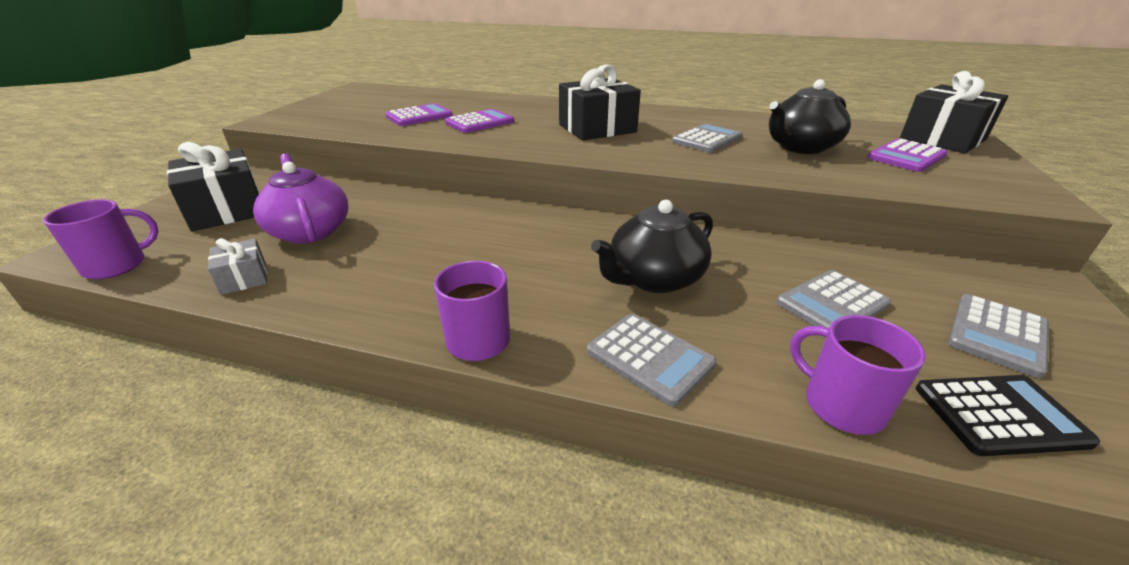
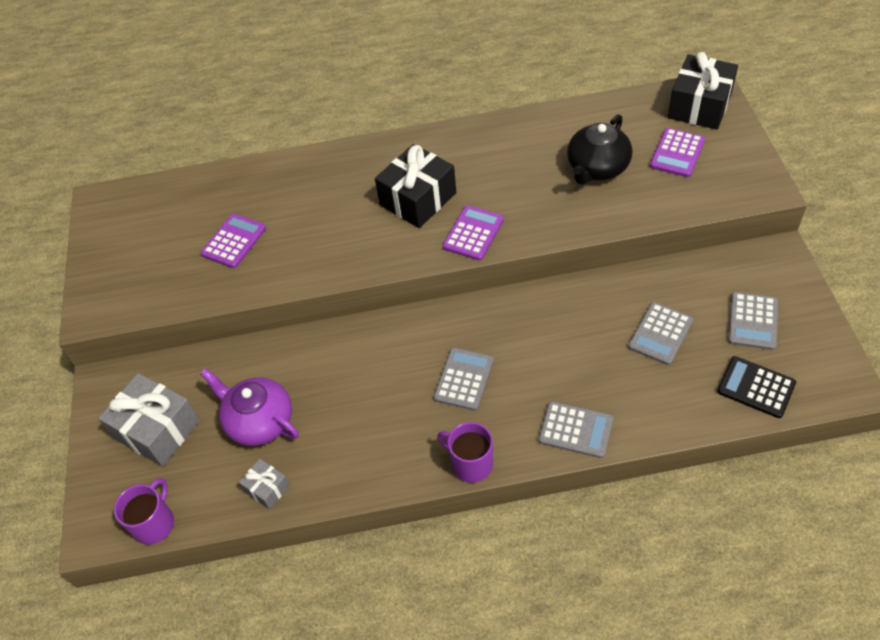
camera: 20 degrees left, 20 degrees up
(226, 210) = (157, 430): black gift -> grey gift
(480, 122) = (303, 230): purple calculator -> purple calculator (473, 233)
(654, 278) = (545, 358): black teapot -> none
(707, 139) = (520, 183): grey calculator -> grey calculator (464, 379)
(841, 405) = (683, 416): purple mug -> none
(999, 415) = (756, 387): black calculator -> black calculator turned 120 degrees counterclockwise

